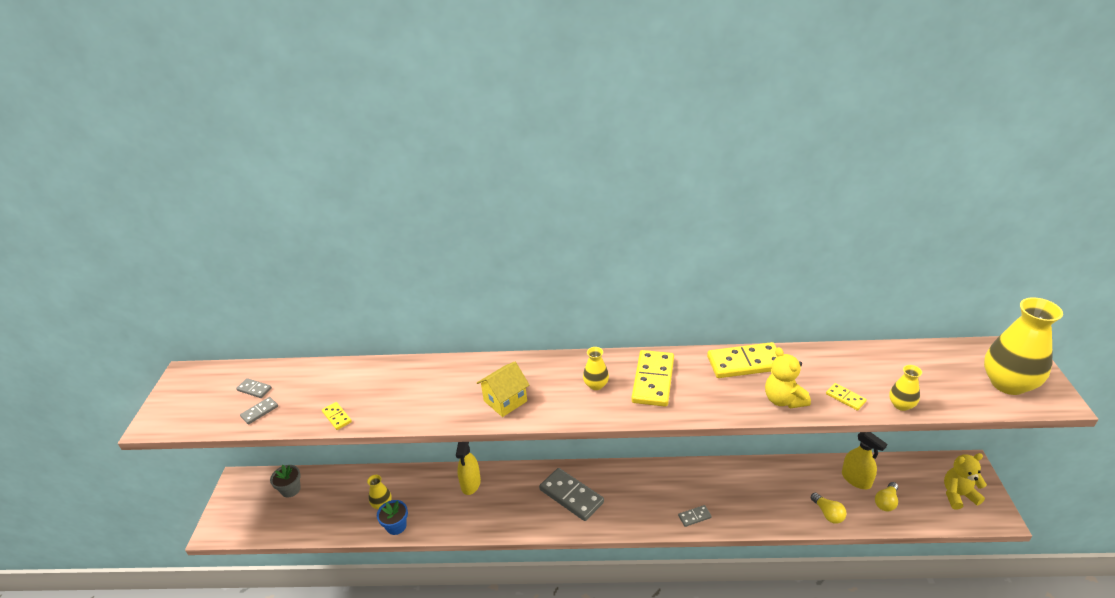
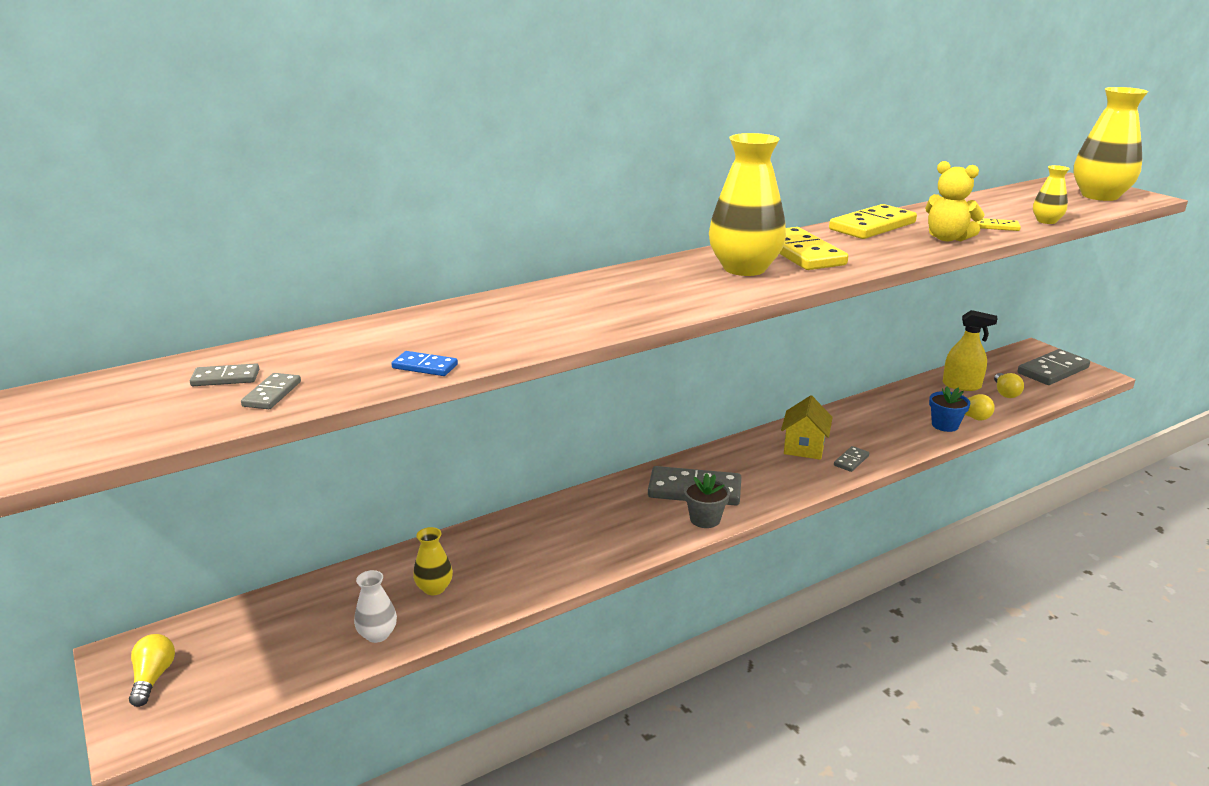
camera: 35 degrees left, 10 degrees down
(239, 501) = (153, 678): none -> yellow light bulb
(290, 489) = (247, 628): grey flower pot -> grey flower pot (705, 519)
(336, 522) = (377, 634): none -> white vase
(337, 417) = (425, 366): yellow domino -> blue domino
(396, 526) = (484, 602): blue flower pot -> blue flower pot (945, 425)
(470, 483) = (547, 523): yellow spray bottle -> none
(505, 401) = (654, 301): yellow house -> yellow house (804, 448)
(596, 385) = (744, 268): yellow vase -> yellow vase, size x2.07
(958, 495) = (1052, 370): yellow teddy bear -> grey domino

